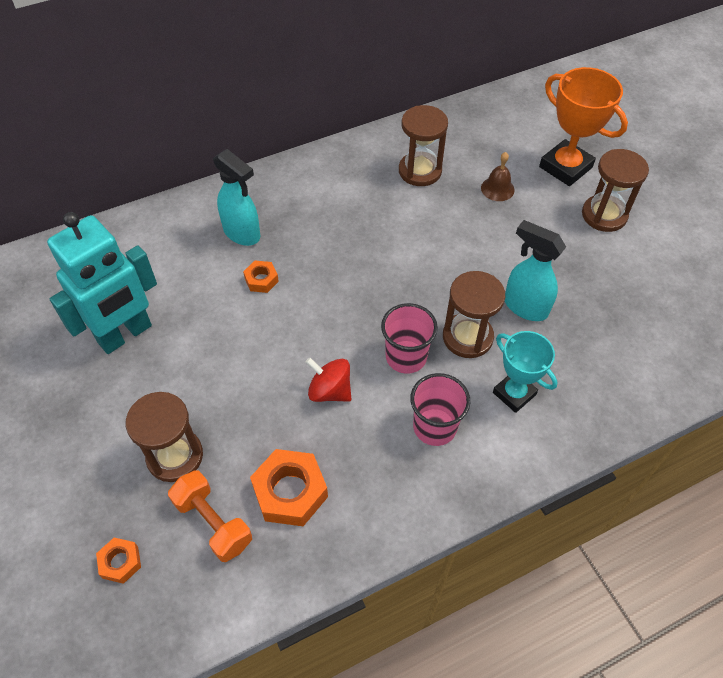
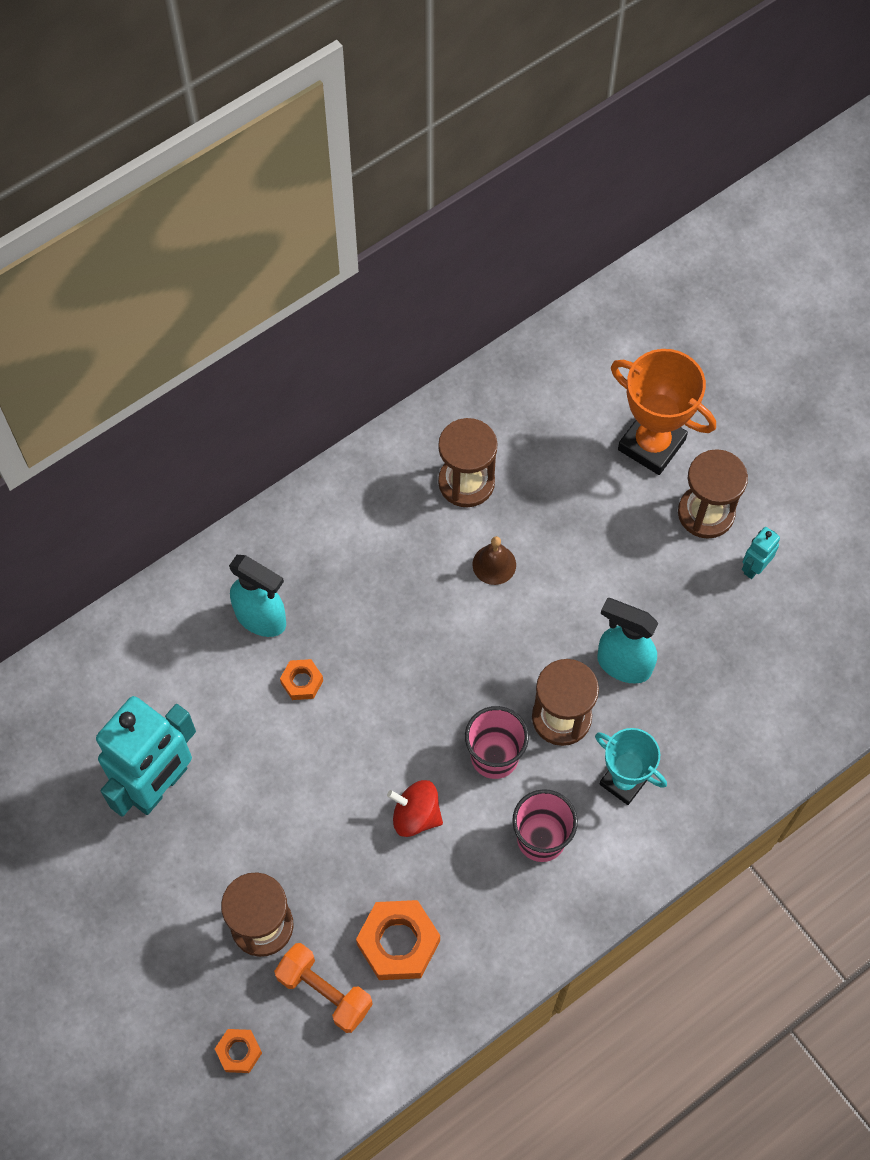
camera: 10 degrees left, 10 degrees up
(497, 189) = (569, 494): brown bell -> brown bell (494, 564)
(641, 256) = (754, 567): none -> turquoise robot

